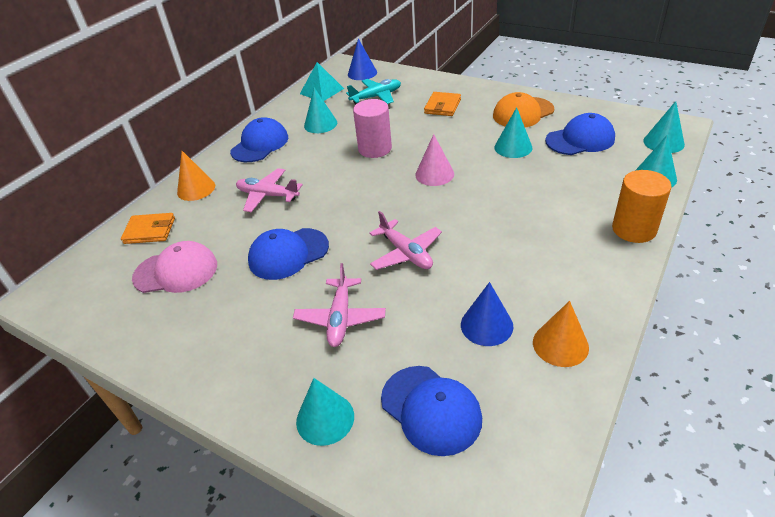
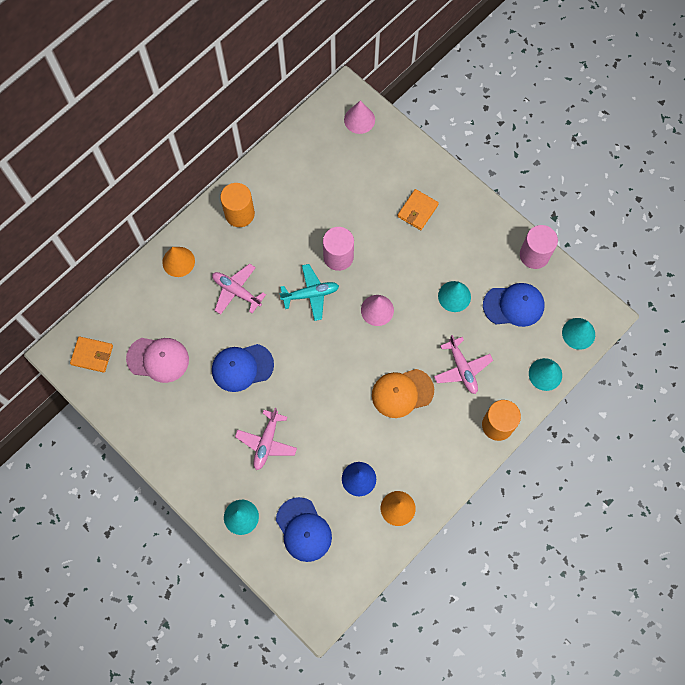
camera: 10 degrees right, 30 degrees up
(150, 231) = (139, 305): orange wallet -> orange wallet (92, 355)
(260, 144) = (239, 214): blue cap -> orange cylinder
(320, 124) = (299, 200): turquoise cone -> none
(321, 91) = (312, 140): turquoise pyramid -> none
(362, 73) = (359, 119): blue cone -> pink cone
(376, 97) = (361, 171): turquoise plane -> turquoise plane (310, 294)
(406, 253) = (327, 395): pink plane -> pink plane (462, 369)
(523, 113) = (484, 248): orange cap -> orange cap (402, 393)
(575, 106) = (534, 255): none -> pink cylinder

